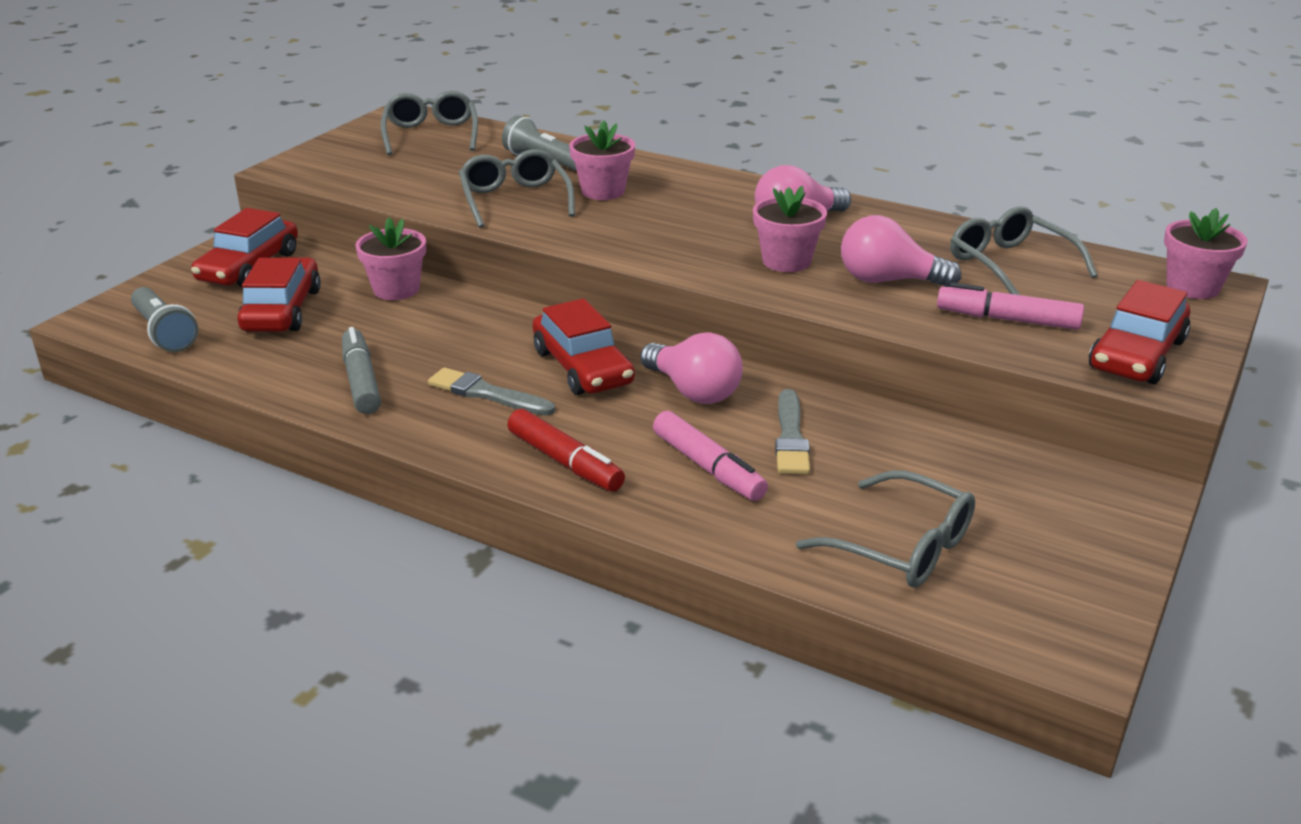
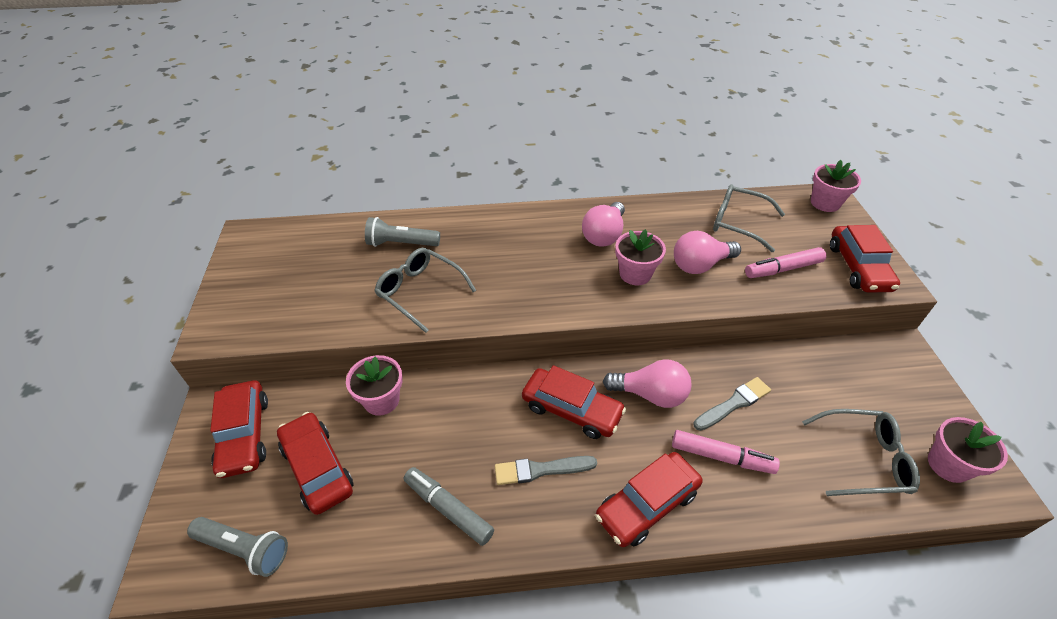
camera: 35 degrees left, 15 degrees up
(431, 134) = (291, 248): grey glasses -> none
(565, 462) = (647, 504): red marker -> red car
(603, 191) = (468, 257): pink flower pot -> pink flower pot (948, 465)
(791, 437) = (733, 403): grey brush -> grey brush turned 90 degrees counterclockwise

